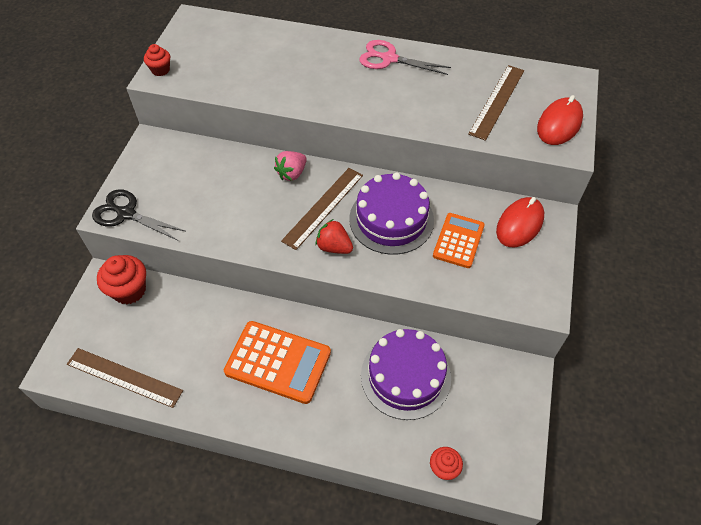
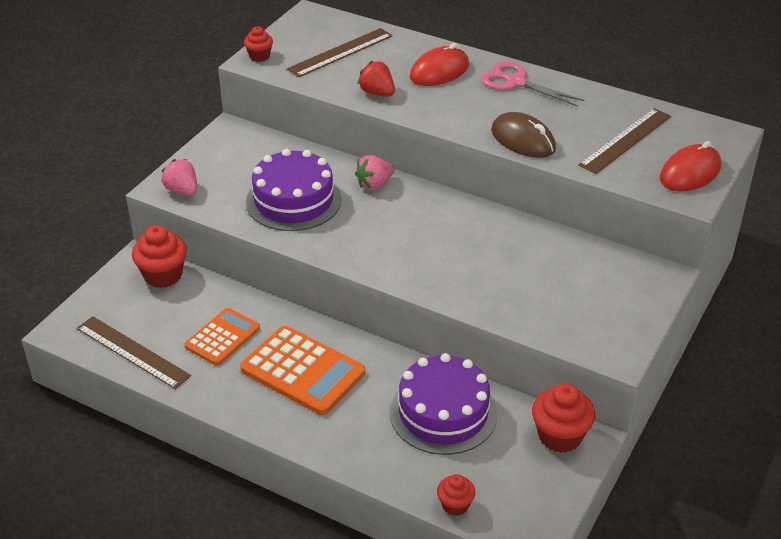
camera: 15 degrees right, 15 degrees down
(126, 214) = (182, 191): black scissors -> pink strawberry
(323, 207) = (398, 221): brown ruler -> brown ruler (340, 52)
(334, 247) = (396, 259): red strawberry -> red strawberry (377, 93)
(391, 219) = (471, 245): purple cake -> purple cake (293, 200)
(414, 117) = (523, 140): none -> brown mouse
(458, 241) = (542, 278): orange calculator -> orange calculator (222, 337)
(504, 376) = (560, 436): none -> red cupcake
(519, 224) = (621, 276): red mouse -> red mouse (439, 71)

